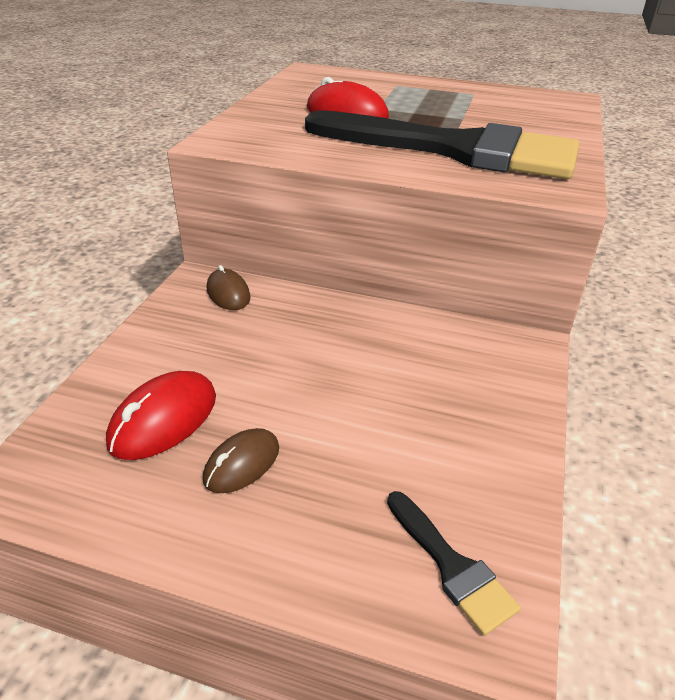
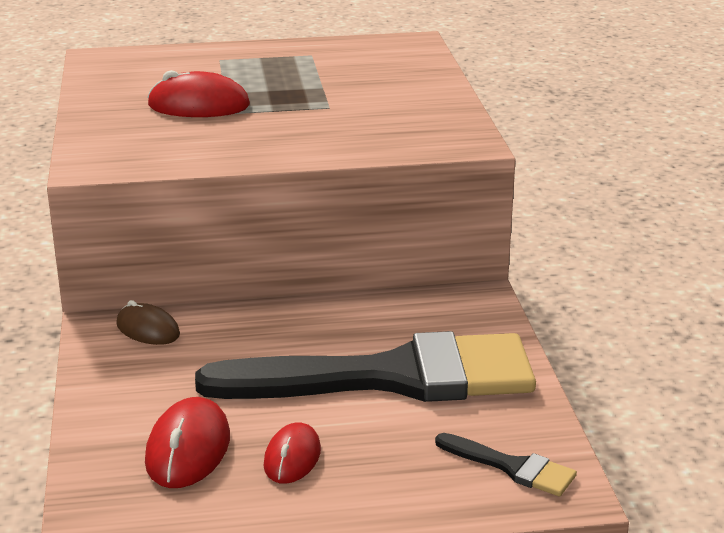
camera: 25 degrees left, 10 degrees down
(242, 463) = (292, 458): brown mouse -> red mouse
(455, 150) = (343, 123): black brush -> black brush (391, 377)

